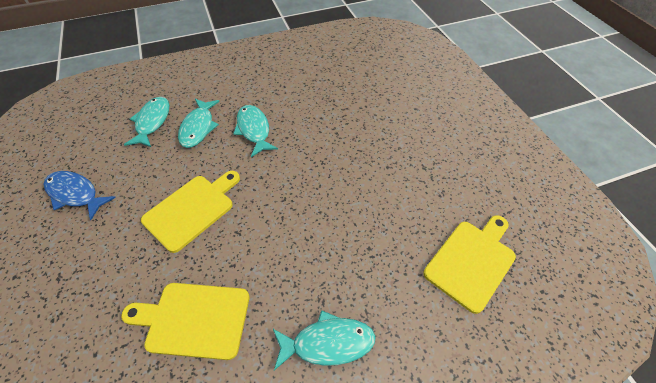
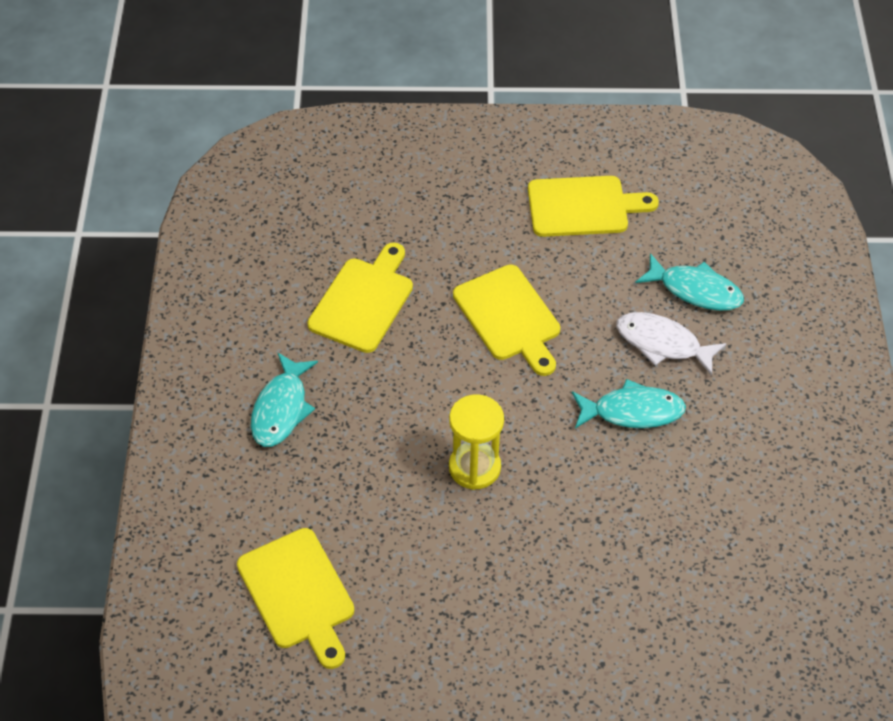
camera: 110 degrees right, 0 degrees up
(75, 194) = (583, 207): blue fish -> yellow cutting board
(198, 128) = (662, 343): turquoise fish -> white fish
(325, 193) = (474, 467): none -> yellow hourglass

